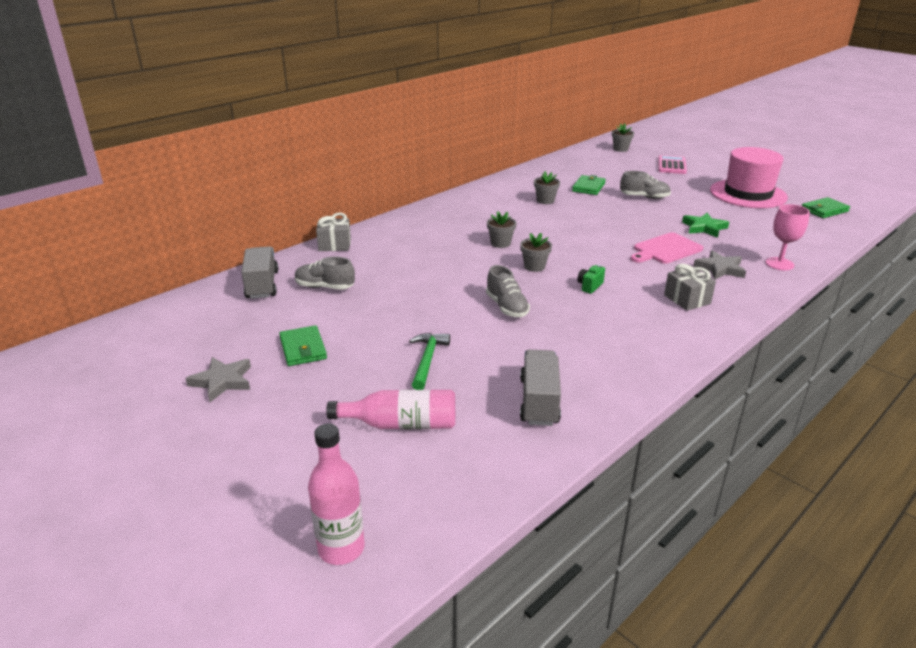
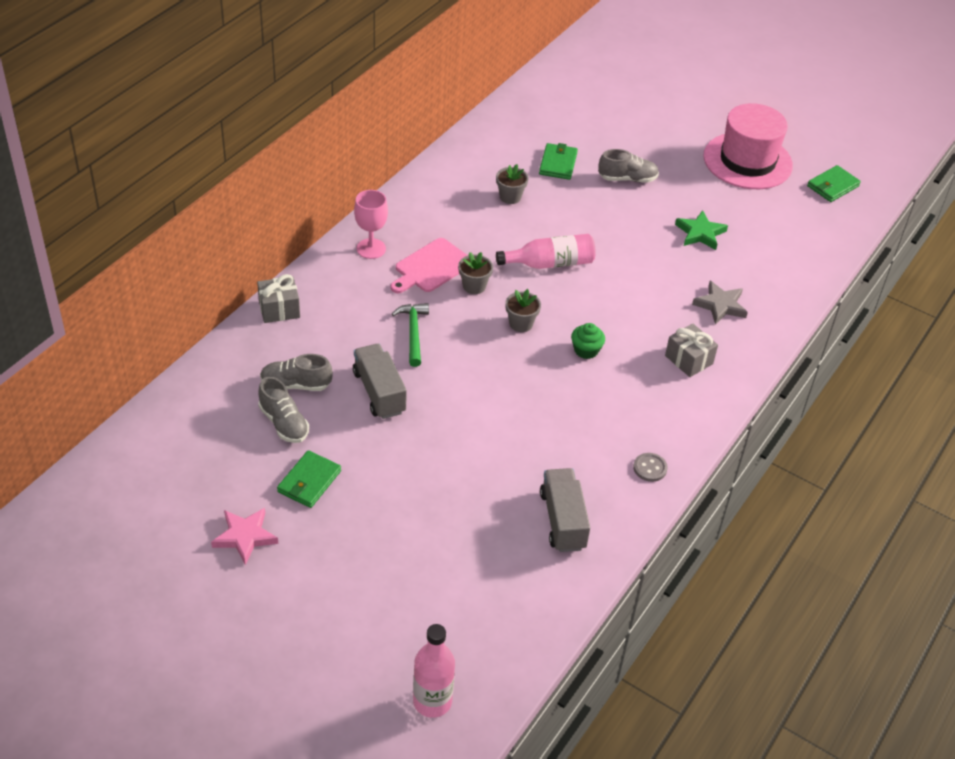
camera: 15 degrees left, 15 degrees up
(222, 381) = (245, 536): grey star -> pink star
(262, 285) = (222, 389): grey truck -> grey truck (379, 392)
(303, 348) = (309, 481): green wallet -> green wallet turned 60 degrees clockwise
(401, 424) = (441, 566): pink bottle -> pink bottle (550, 263)
(427, 360) = (442, 481): green hammer -> green hammer (413, 332)
(507, 307) = (504, 394): grey shoe -> grey shoe (284, 423)
(589, 286) = (586, 350): green camera -> green cupcake
(620, 149) = (587, 73): grey flower pot -> none
(638, 370) = (650, 468): none -> grey button
(665, 249) = (660, 278): pink cutting board -> pink cutting board (431, 267)
(671, 165) = (654, 107): pink calculator -> none
(779, 264) = (782, 290): pink goblet -> pink goblet (371, 248)

